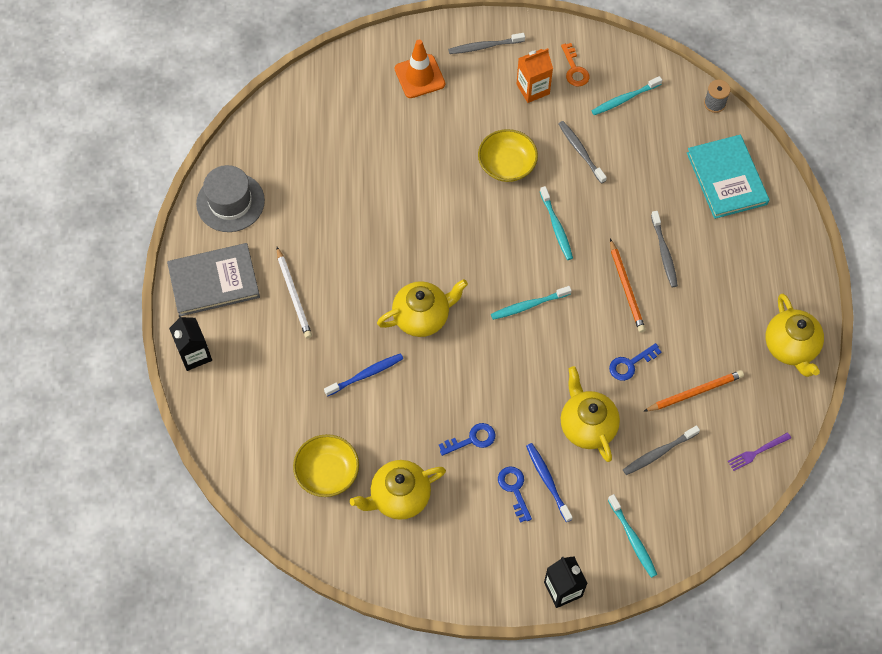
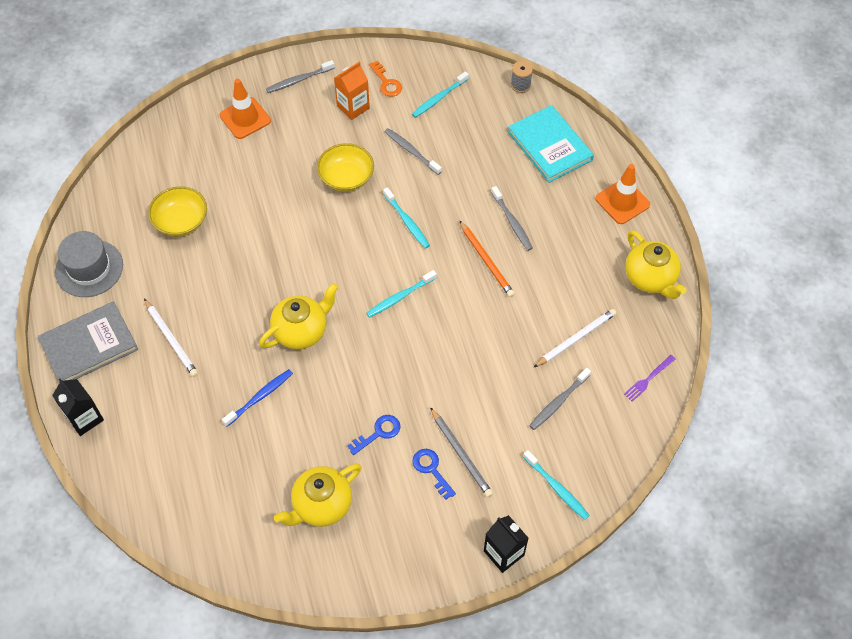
camera: 15 degrees left, 5 degrees down
(327, 472) = (244, 499): yellow bowl -> yellow bowl (181, 221)
(547, 481) = (461, 454): blue toothbrush -> grey pencil
(587, 426) = (484, 393): yellow teapot -> none
(630, 364) = (509, 328): blue key -> none
(695, 392) = (576, 339): orange pencil -> white pencil
(785, 257) = (622, 202): none -> orange traffic cone

